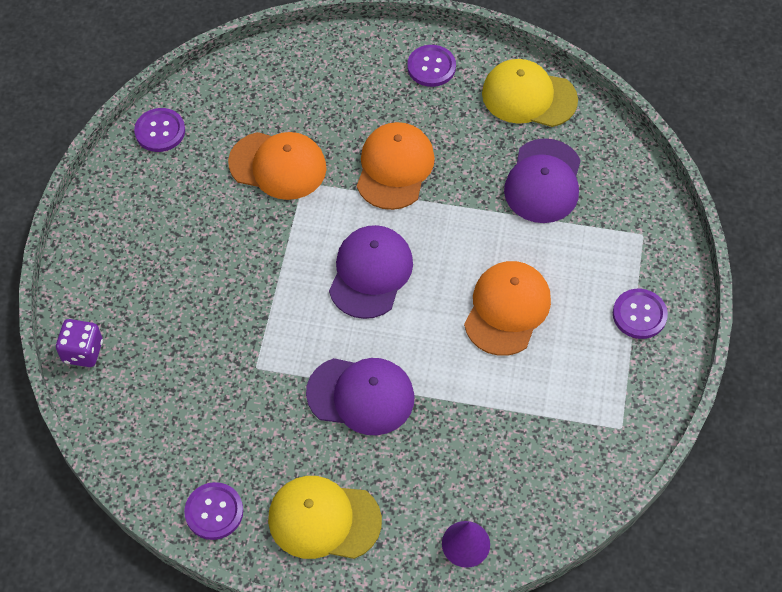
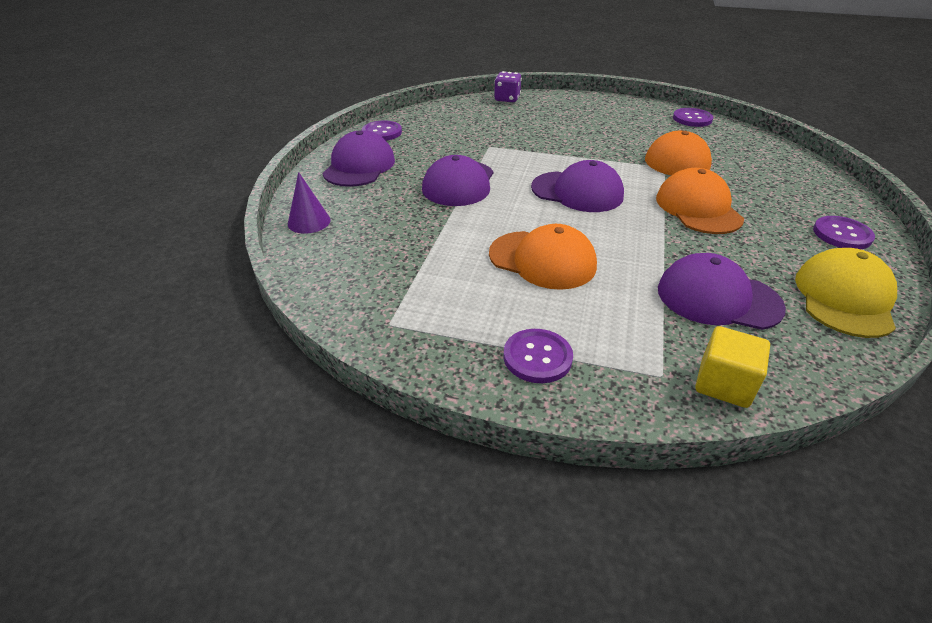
camera: 95 degrees right, 20 degrees down
(324, 519) = (359, 166): yellow cap -> purple cap
(394, 168) = (698, 208): orange cap -> orange cap turned 120 degrees counterclockwise
(643, 198) = (724, 384): none -> yellow cube

